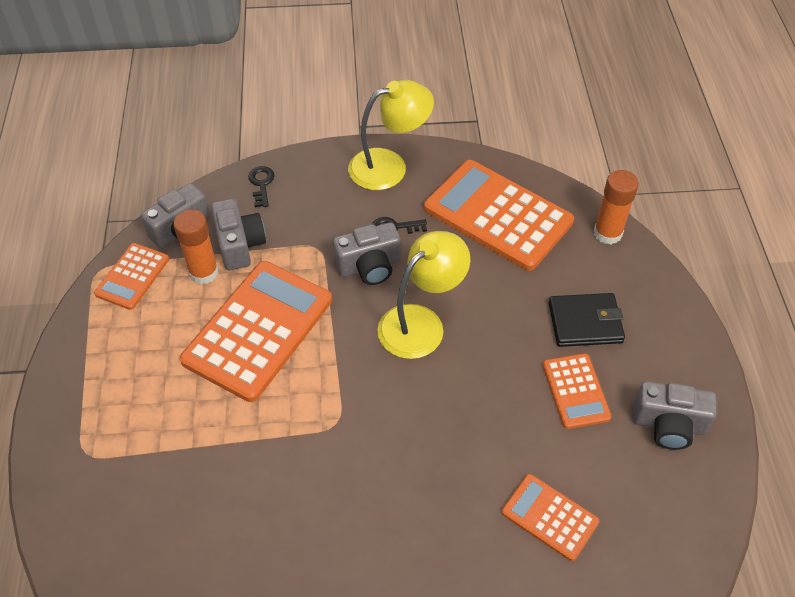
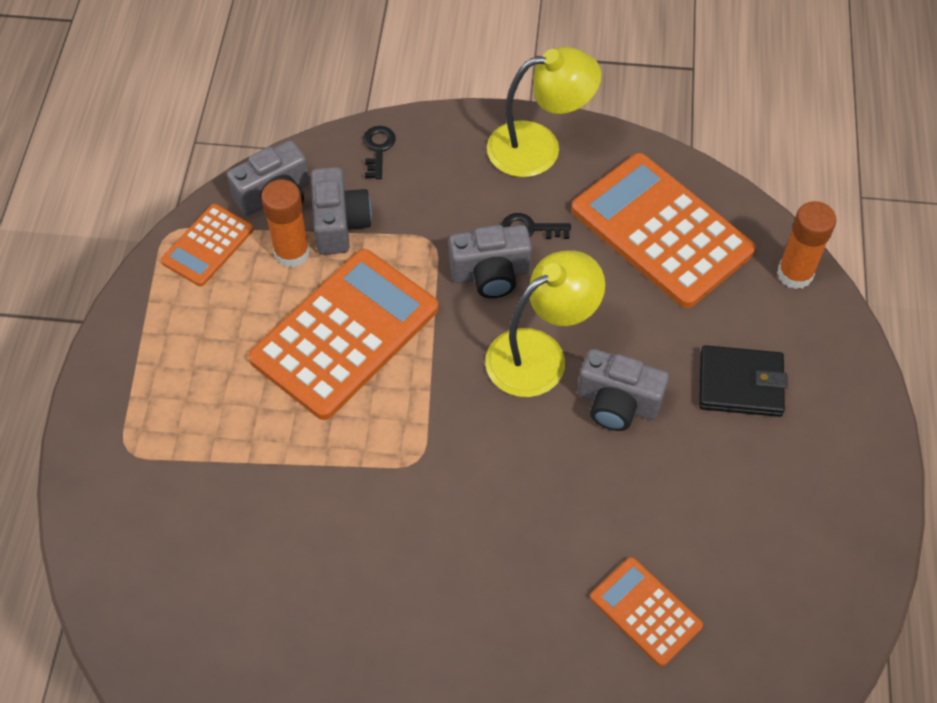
camera: 10 degrees right, 5 degrees up
(576, 391) = (710, 467): orange calculator -> none
(668, 425) = (814, 526): grey camera -> grey camera (617, 403)

